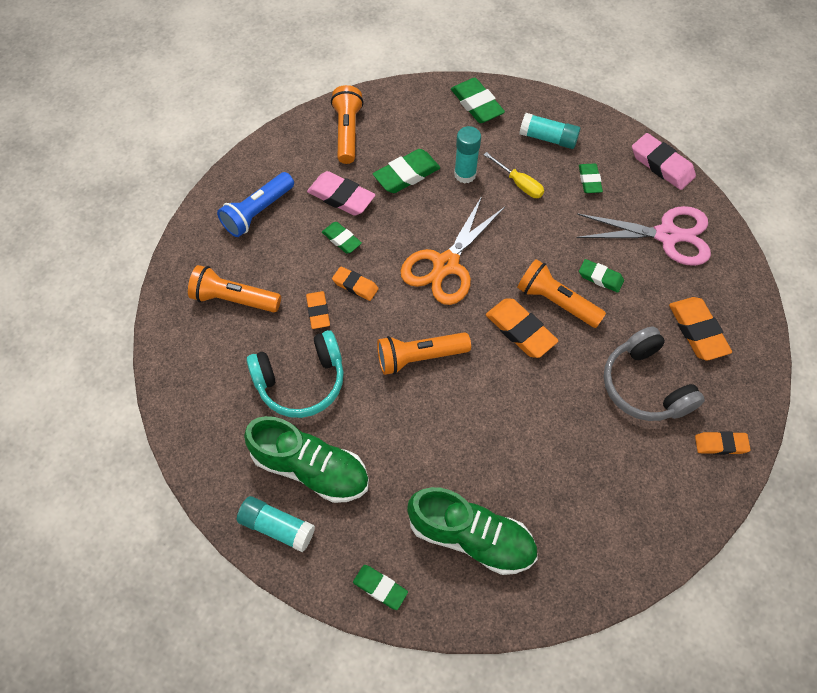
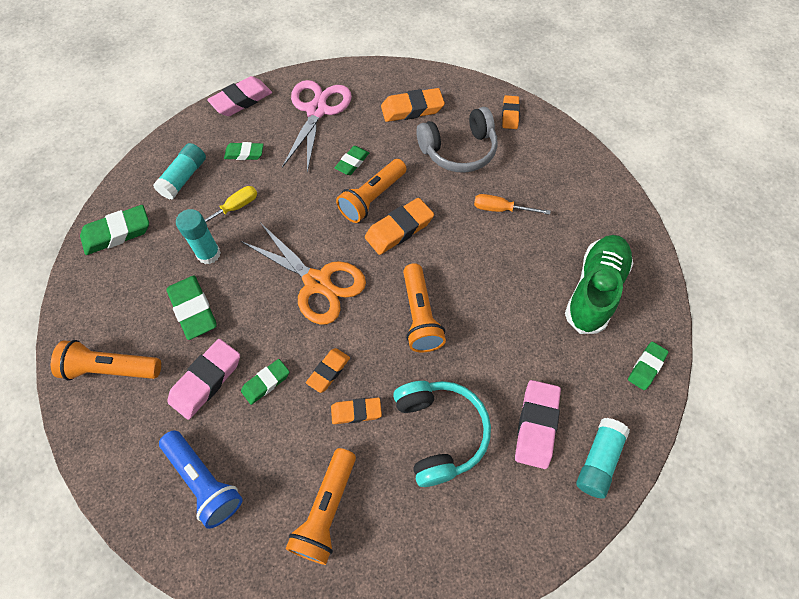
camera: 85 degrees left, 0 degrees up
(311, 468) = (536, 425): green shoe -> pink eraser
(566, 434) = (501, 209): none -> orange screwdriver

